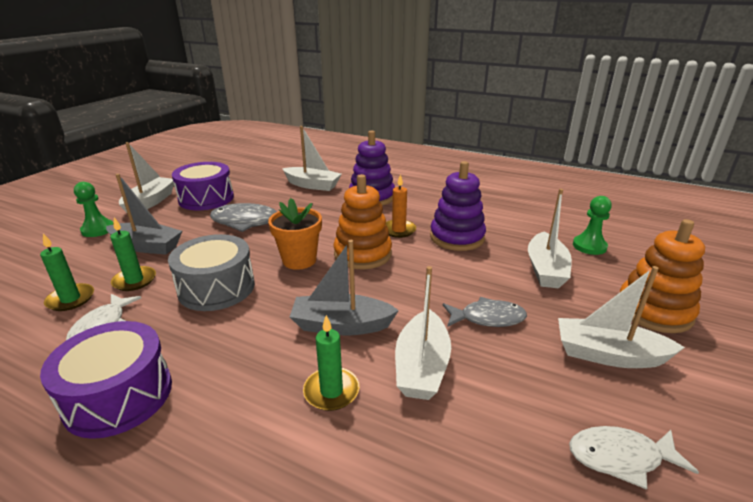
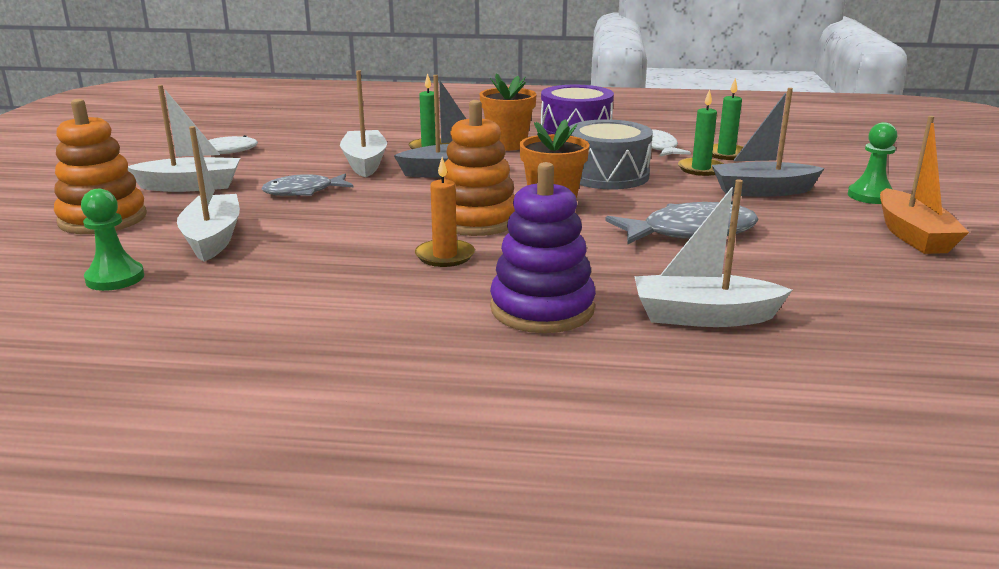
camera: 160 degrees right, 5 degrees down
(150, 202) = (913, 235): white boat -> orange boat
(206, 198) = (842, 255): purple drum -> none
(237, 375) = (507, 145): none -> orange flower pot
(457, 237) = (343, 259): purple stacking toy -> none

